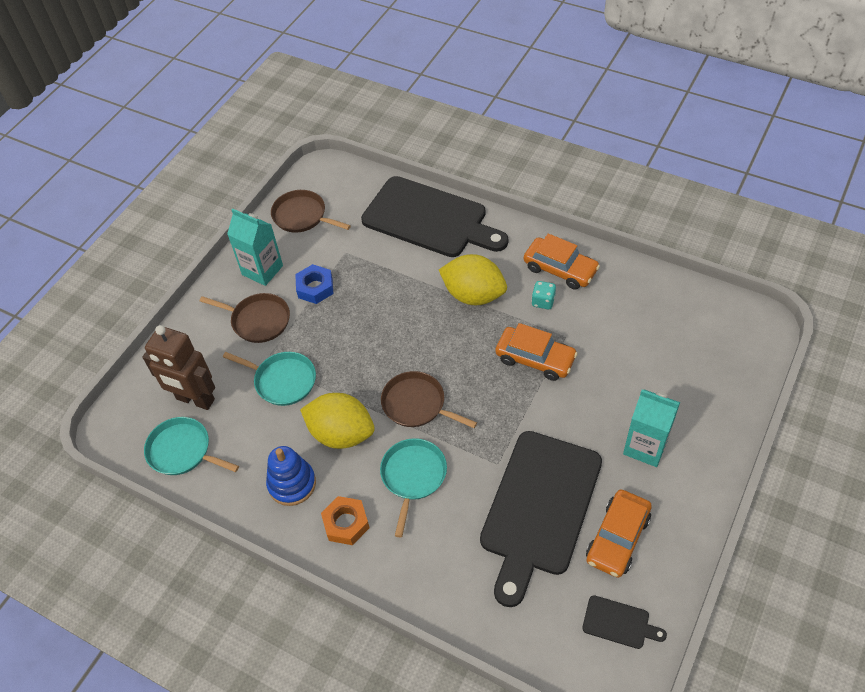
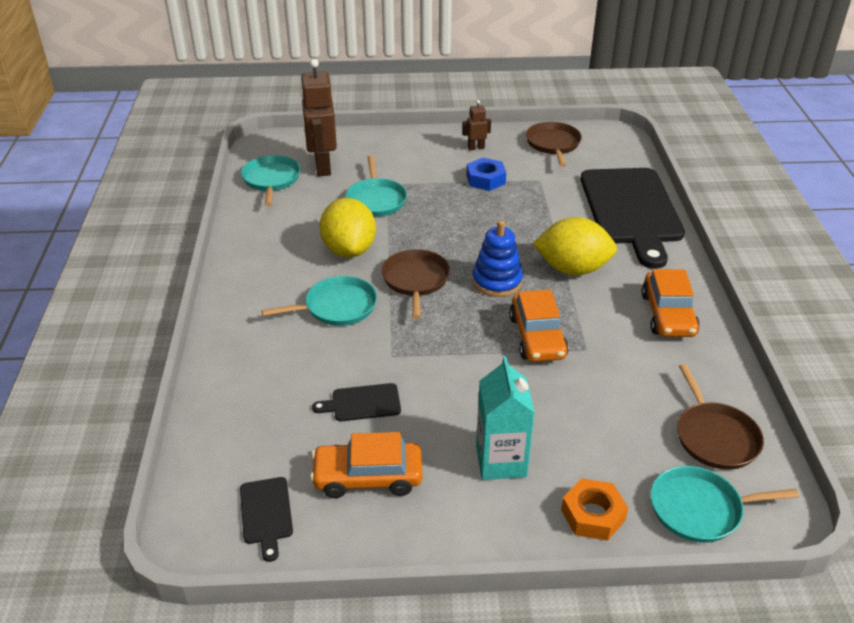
camera: 55 degrees right, 15 degrees down
(258, 320) = (424, 165): brown pan -> brown pan (714, 437)
(262, 270) = (476, 148): turquoise carton -> brown robot
(292, 484) = (280, 243): blue stacking toy -> blue stacking toy (497, 281)
(346, 523) = (262, 286): orange nut -> orange nut (593, 515)
(473, 295) = (572, 269): yellow lemon -> yellow lemon turned 75 degrees counterclockwise
(539, 508) = (362, 403): black cutting board -> black cutting board, size x0.41
(543, 301) = (613, 317): turquoise dice -> none
(740, 360) = (700, 509): none -> turquoise pan

